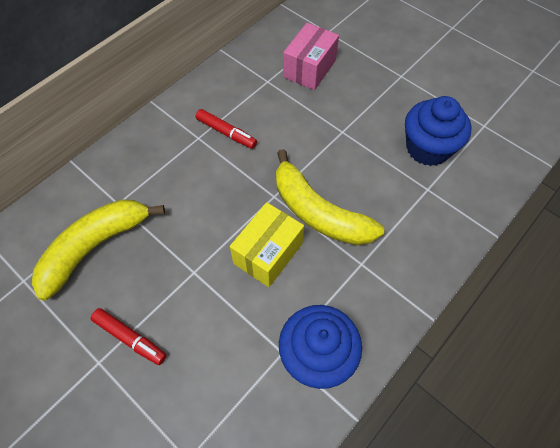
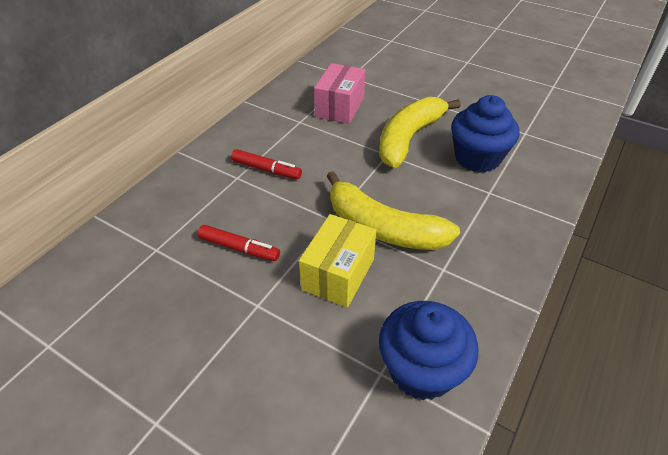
camera: 10 degrees left, 15 degrees down
(95, 247) = (134, 297): yellow banana -> yellow banana (409, 138)
(130, 338) = (192, 388): red marker -> red marker (239, 248)

